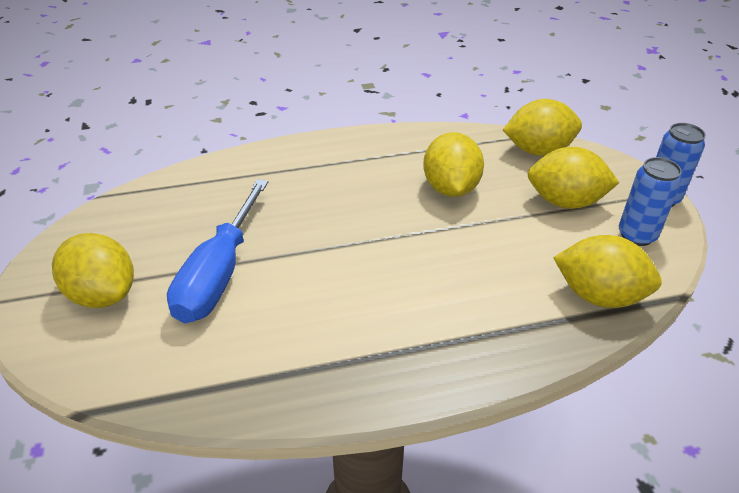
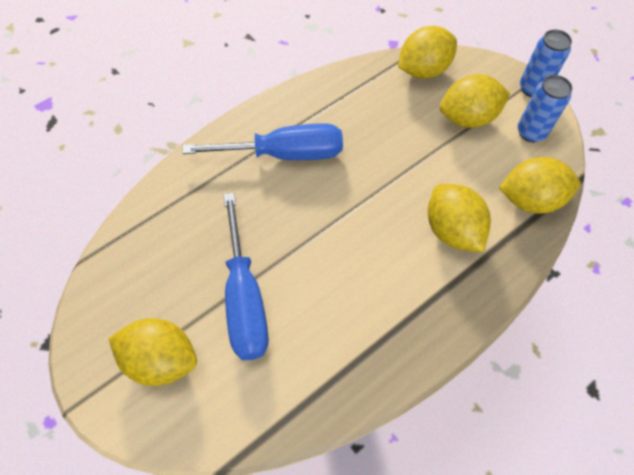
camera: 25 degrees left, 20 degrees up
(344, 175) = (284, 154): none -> blue screwdriver
(450, 188) = (377, 136): yellow lemon -> yellow lemon (452, 230)

